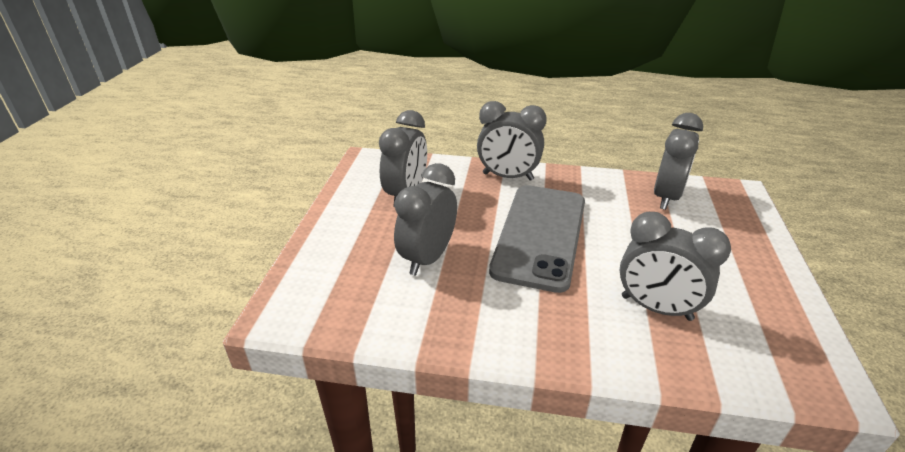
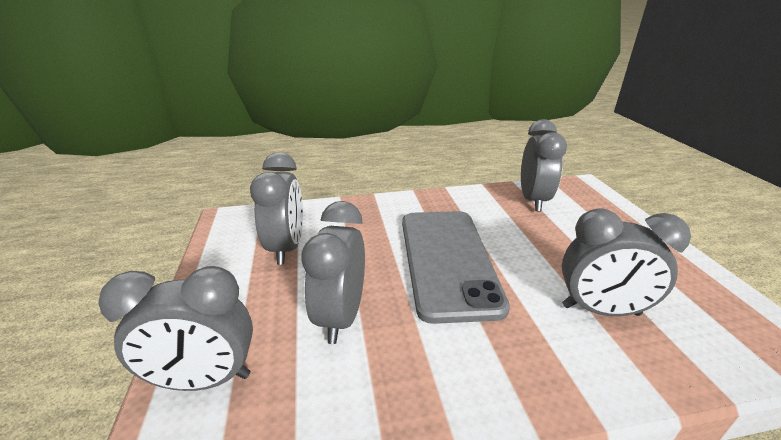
camera: 20 degrees left, 5 degrees down
(508, 177) = (385, 209): grey clock -> grey clock (204, 379)

